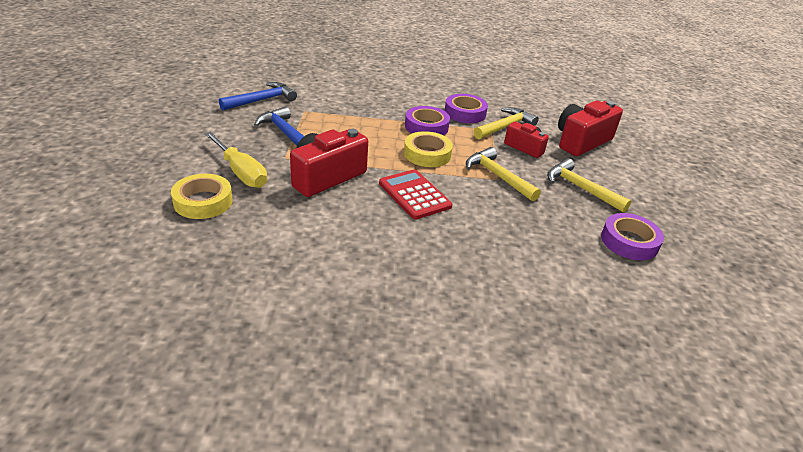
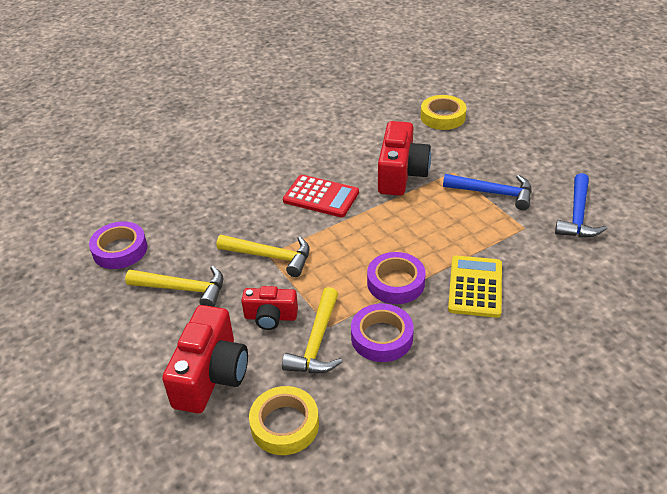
camera: 150 degrees right, 5 degrees up
(240, 172) = (459, 145): yellow screwdriver -> none
(382, 105) = (475, 287): none -> yellow calculator
(427, 154) = (355, 244): yellow tape -> yellow tape (285, 425)

